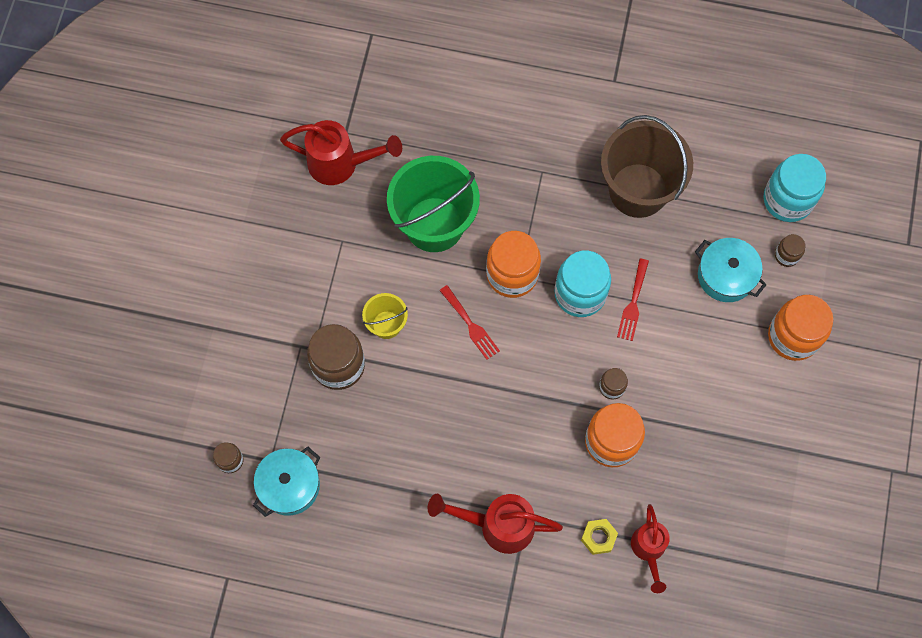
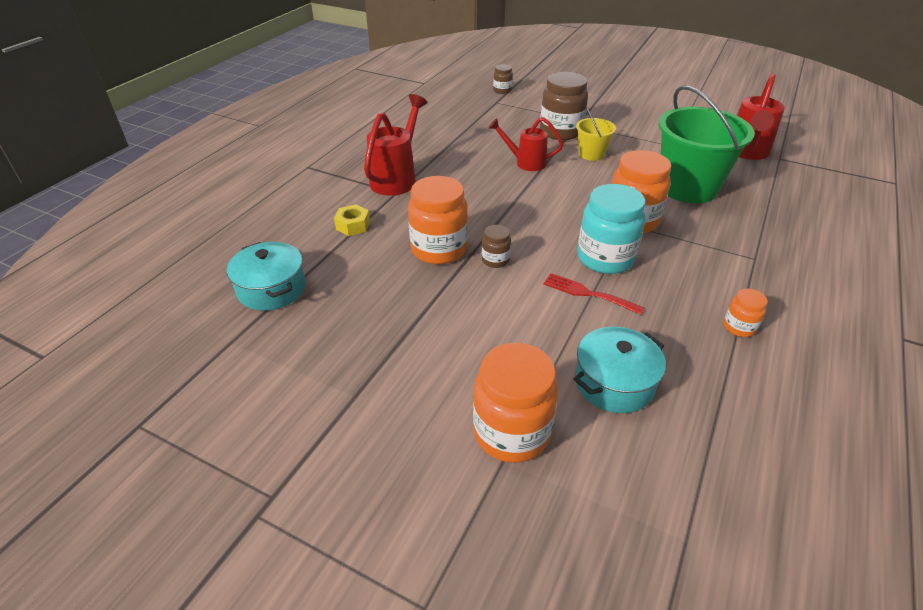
camera: 105 degrees right, 30 degrees down
(289, 485) = (475, 106): turquoise pot -> turquoise pot (271, 289)
(470, 325) = (583, 191): red fork -> none
(638, 190) = (739, 327): brown bucket -> orange jar
(648, 550) = (321, 252): red watering can -> red watering can (525, 162)
(786, 255) = (640, 460): brown jar -> none
(787, 200) = (738, 489): turquoise jar -> none

